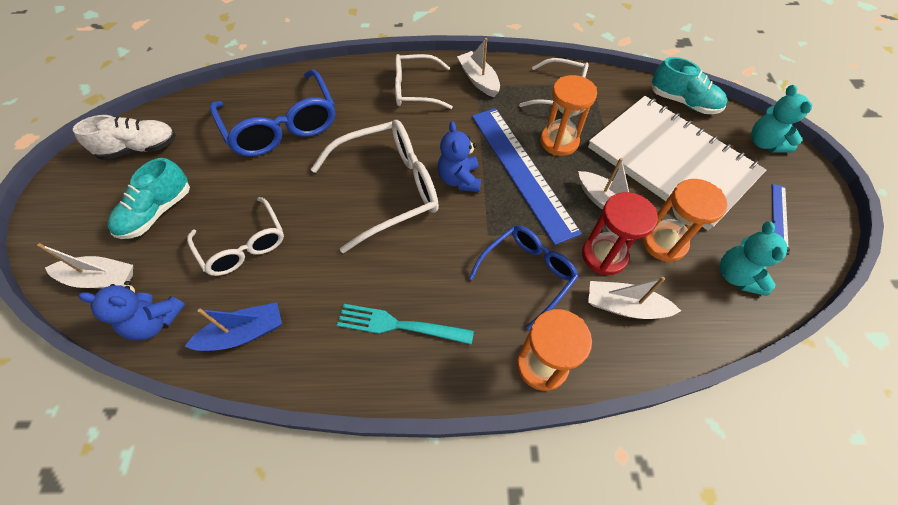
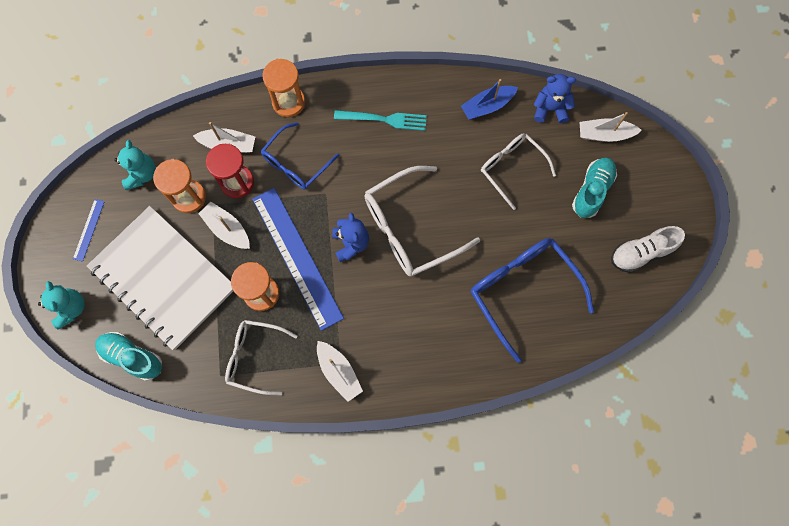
camera: 175 degrees right, 15 degrees up
(415, 90) = (403, 351): white glasses -> none

